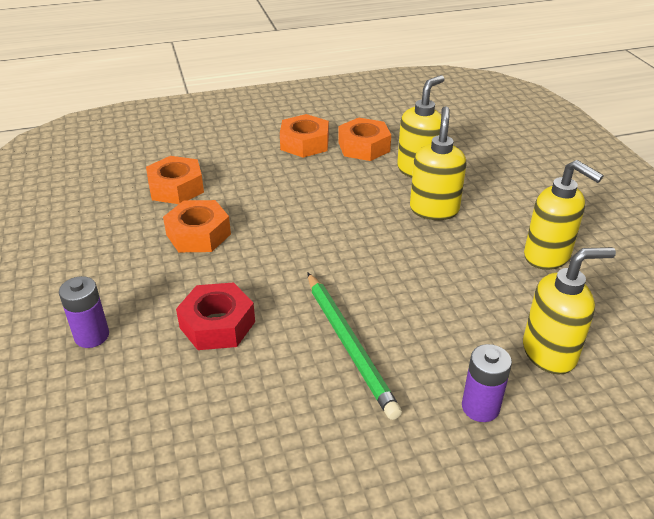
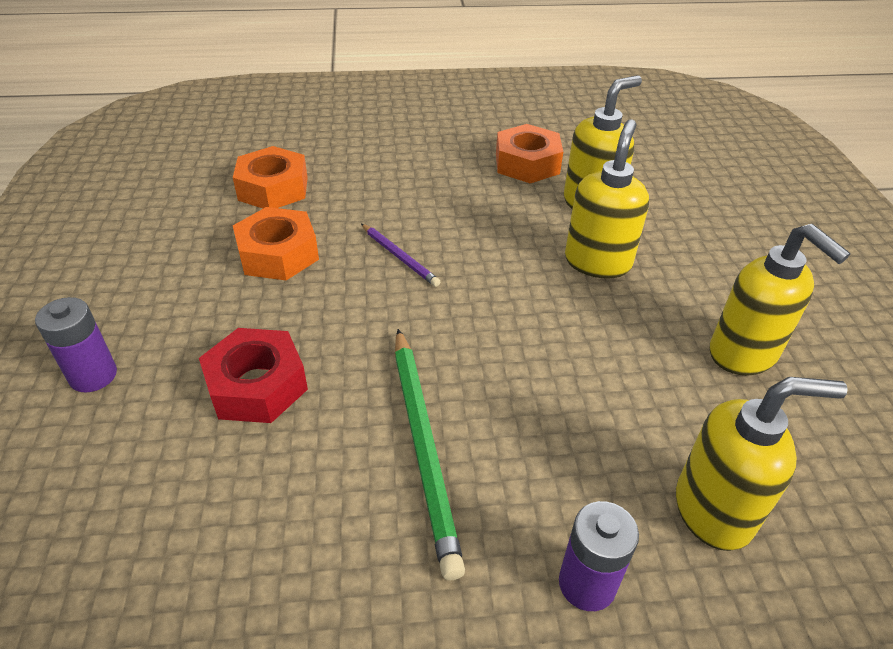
camera: 10 degrees right, 5 degrees up
(290, 224) = (399, 257): none -> purple pencil
(304, 143) = (452, 150): orange nut -> none

